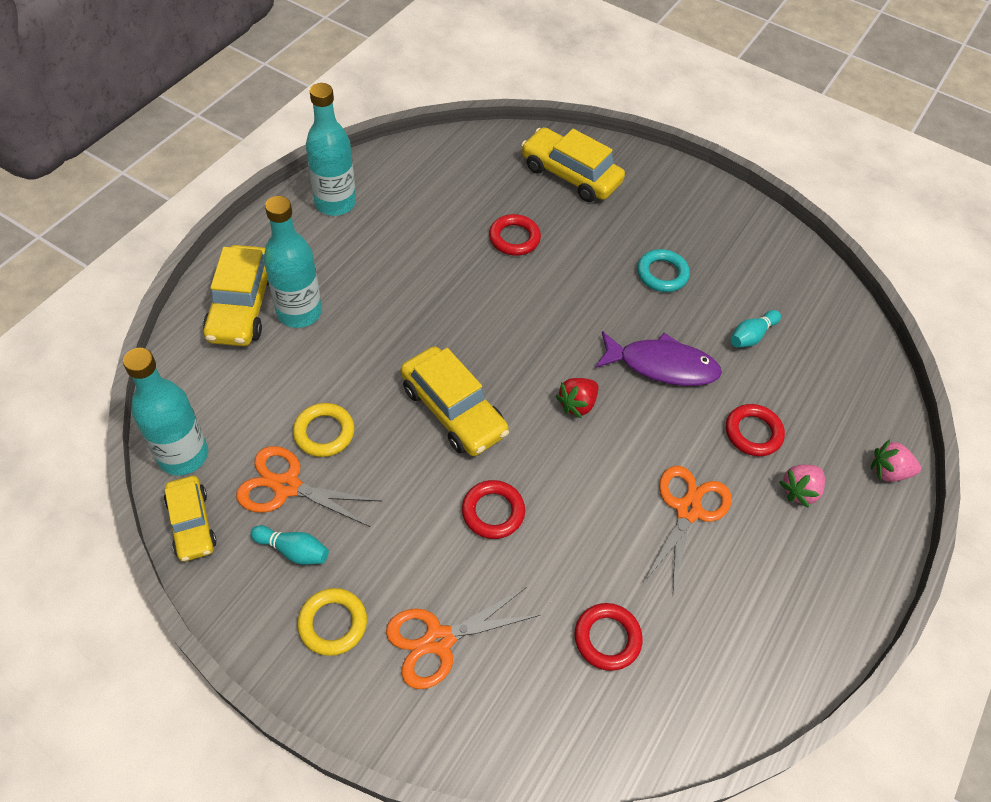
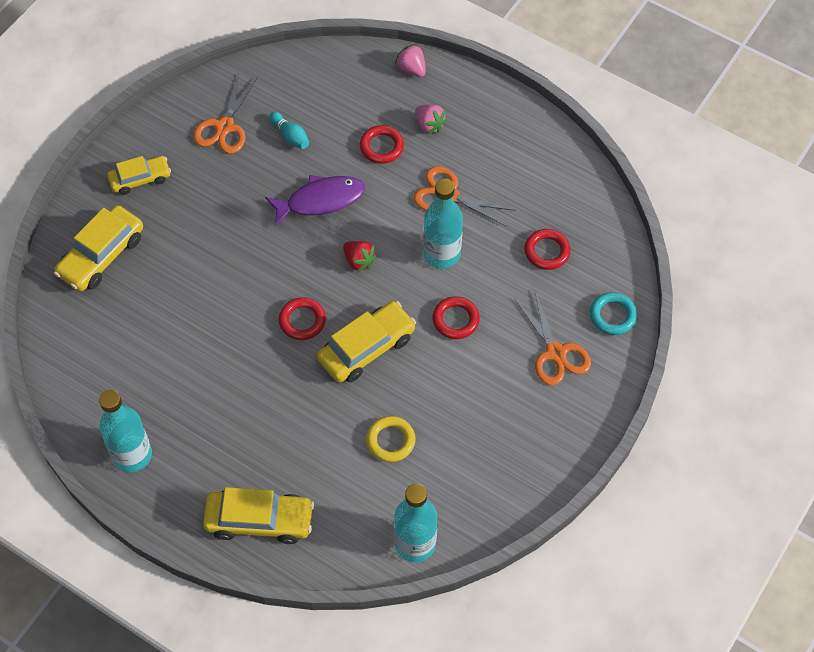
camera: 85 degrees left, 5 degrees up
(191, 523) = (475, 527): yellow car -> yellow car (140, 179)
(287, 486) = (440, 463): orange scissors -> orange scissors (225, 127)
(293, 550) = (494, 452): turquoise bowling pin -> none
(299, 312) = (266, 472): turquoise bottle -> turquoise bottle (442, 254)
(333, 623) = (548, 420): yellow ring -> none
(514, 238) = (181, 303): red ring -> red ring (302, 321)
(662, 274) = (224, 192): turquoise ring -> turquoise ring (612, 316)
(662, 365) = (320, 200): purple fish -> purple fish turned 60 degrees clockwise
(888, 471) = (411, 69): pink strawberry -> pink strawberry turned 135 degrees clockwise

